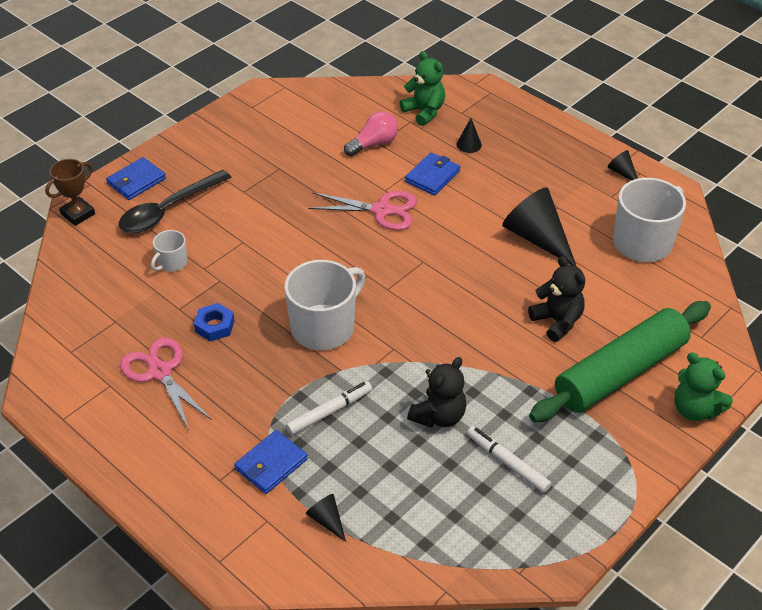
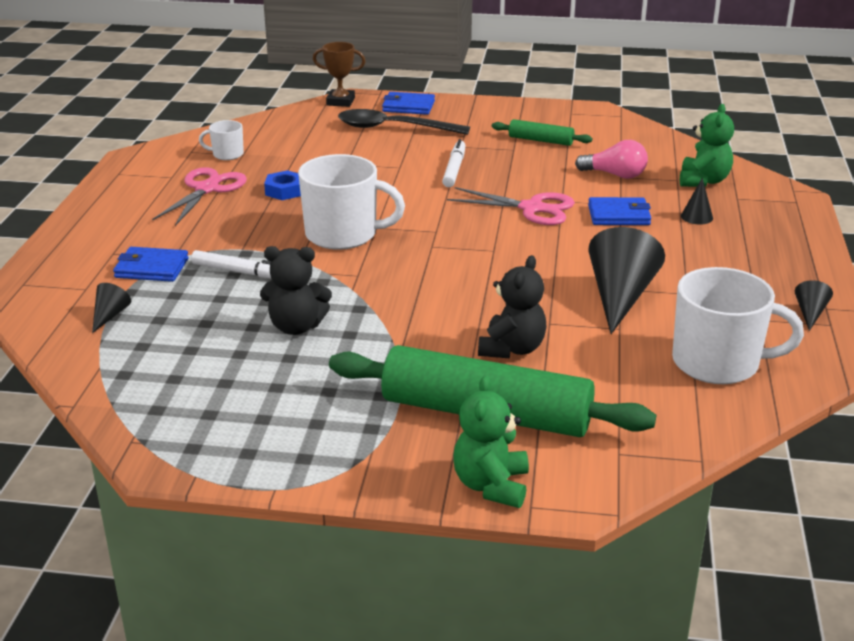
camera: 55 degrees right, 15 degrees down
(172, 262) = (335, 150): white mug -> white mug (227, 154)
(281, 147) = (540, 140): none -> green rolling pin
(382, 210) = (532, 208): pink scissors -> pink scissors turned 45 degrees counterclockwise
(507, 463) = (273, 385): white marker -> white marker (454, 169)

